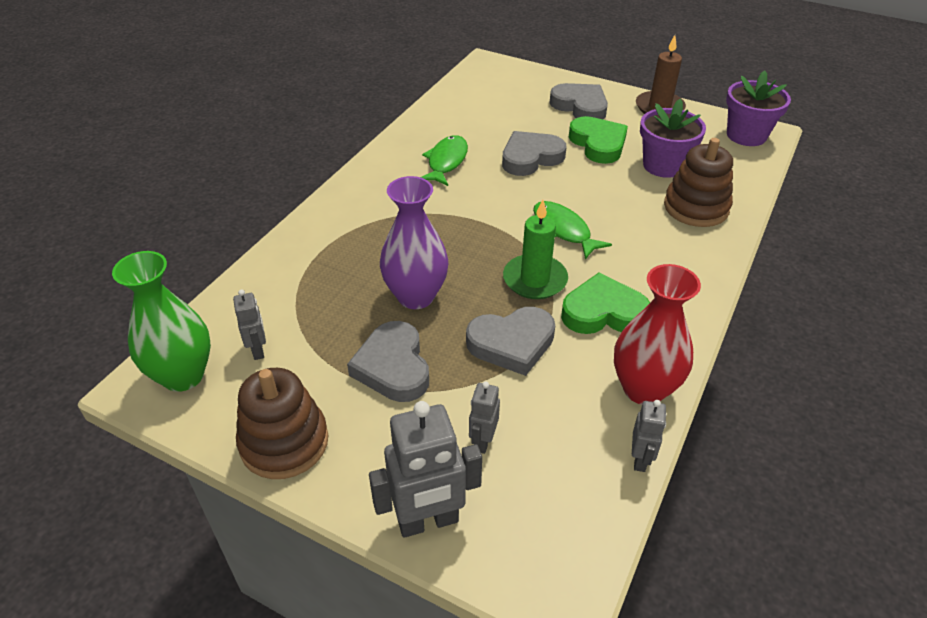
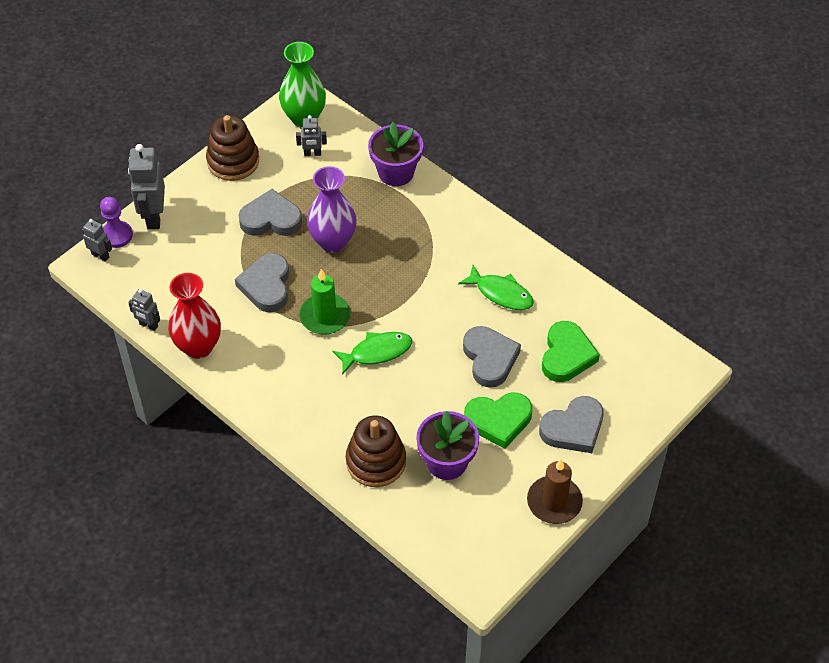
camera: 105 degrees right, 10 degrees up
(482, 441) = (194, 252): grey robot -> grey robot (100, 255)
(485, 567) = (117, 235): none -> purple pawn
(603, 312) = (276, 348): green heart -> green heart (566, 355)
(746, 135) = (479, 561): purple flower pot -> purple flower pot (396, 172)

